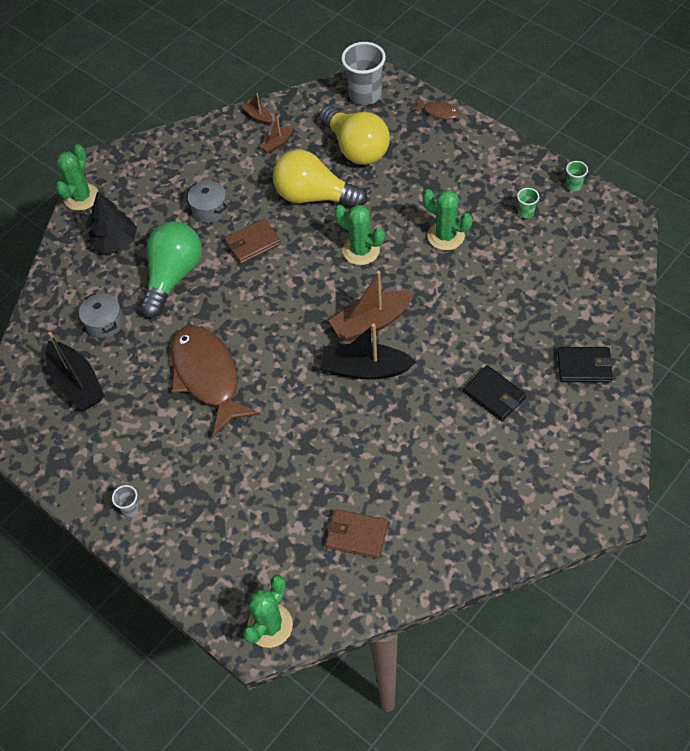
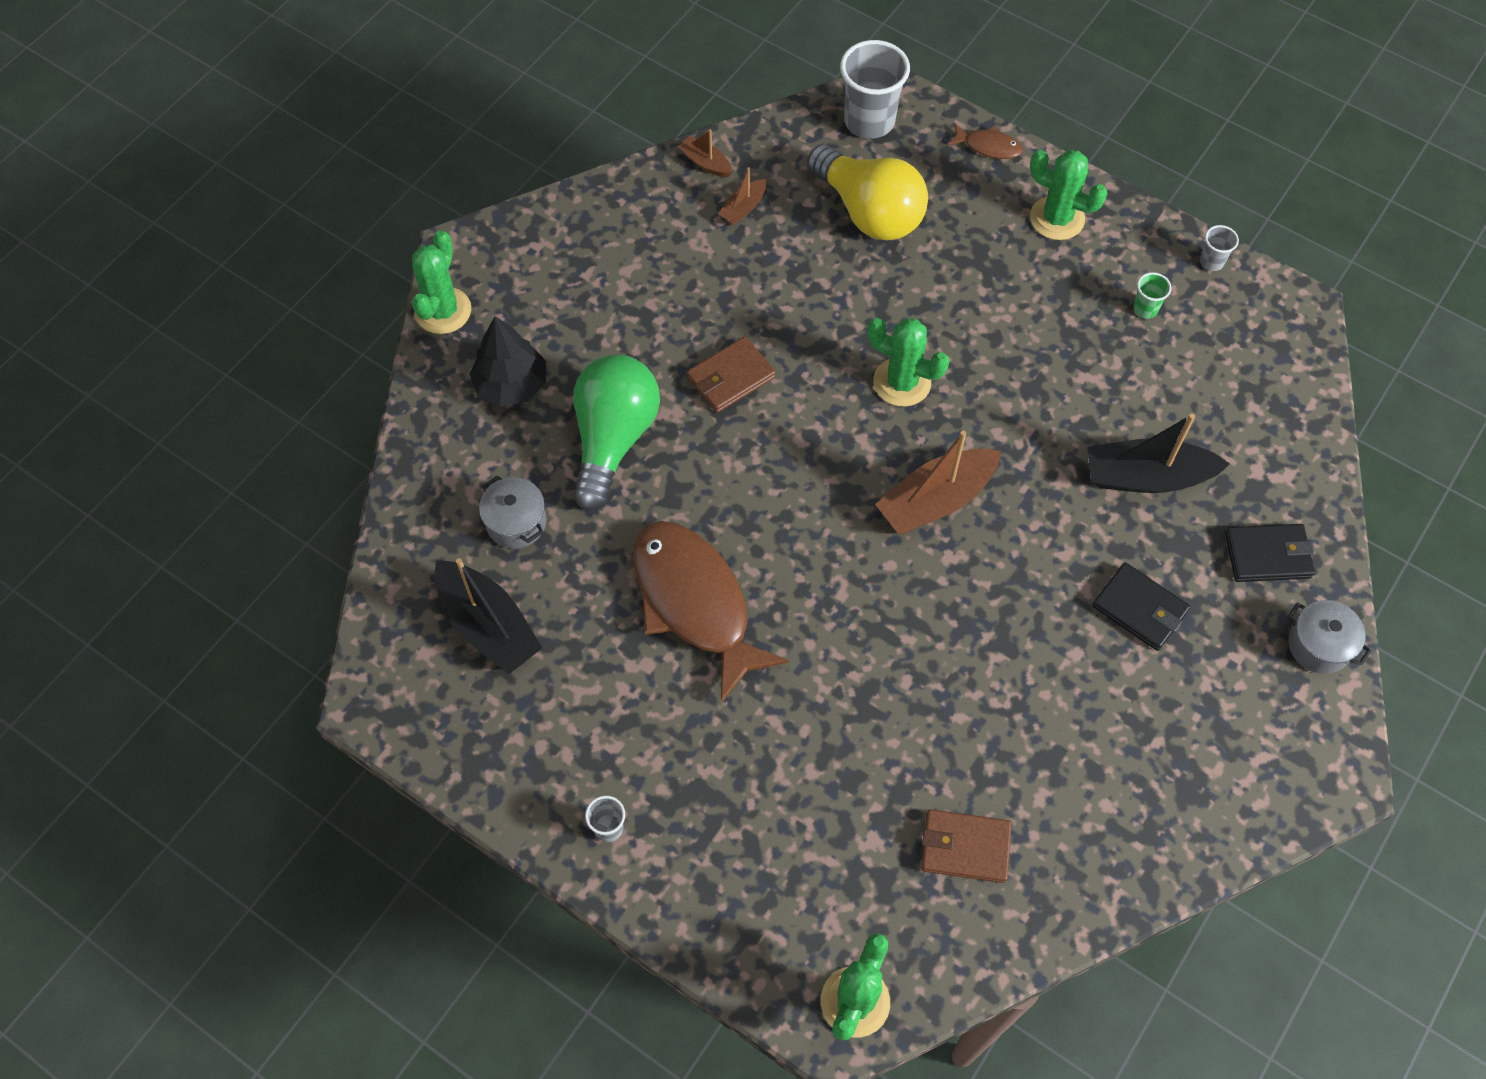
camera: 10 degrees left, 5 degrees up
(210, 209) = (653, 323): grey pot -> grey pot (1318, 645)
(314, 196) = (815, 295): yellow light bulb -> none
(365, 369) = (938, 577): black boat -> black boat (1146, 477)
(446, 236) = (1029, 352): green cactus -> green cactus (1057, 218)
(573, 185) = (1211, 262): green cup -> grey cup

